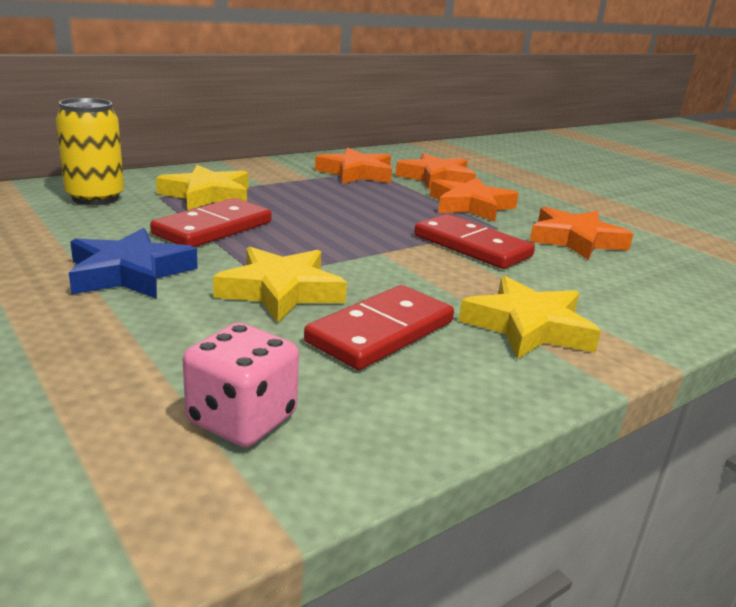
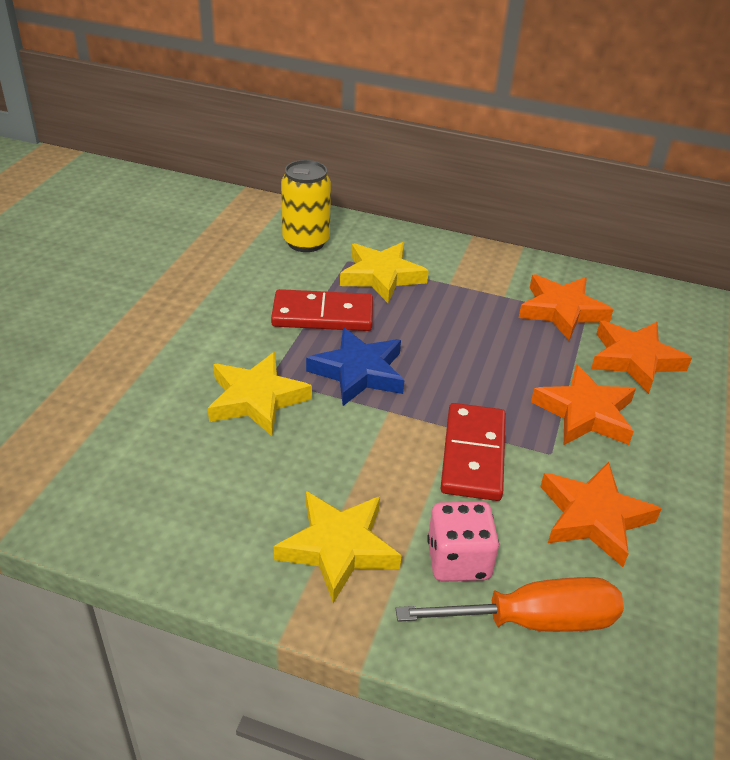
camera: 55 degrees right, 15 degrees up
(129, 273) = (210, 328): blue star -> blue star (358, 372)
(242, 419) = (85, 467): pink dice -> pink dice (458, 560)
(380, 332) = (245, 473): red domino -> none
(663, 290) = (534, 621): none -> orange screwdriver

